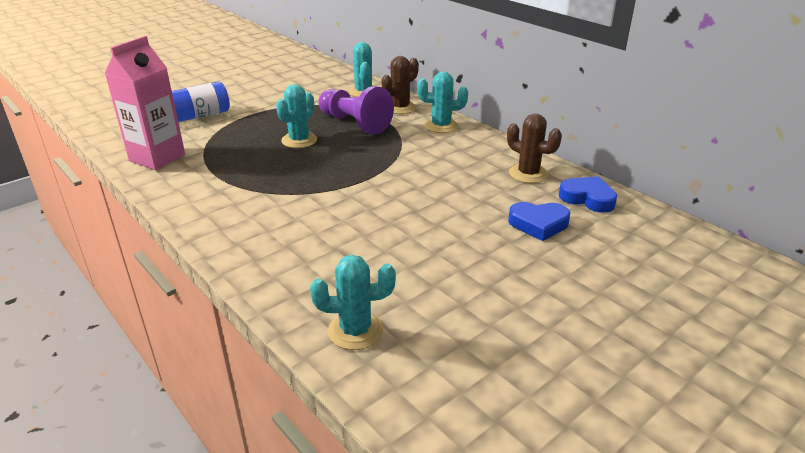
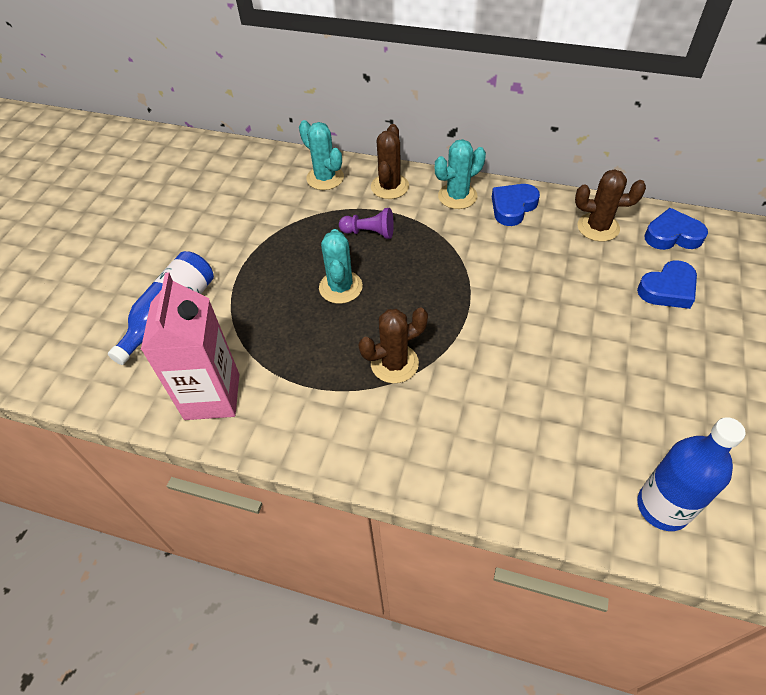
camera: 30 degrees left, 20 degrees up
(279, 184) = (394, 363): none -> brown cactus
(354, 123) = (369, 232): purple pawn -> purple pawn, size x0.55
(355, 331) = (663, 507): turquoise cactus -> blue bottle
(474, 143) = (513, 207): none -> blue heart

